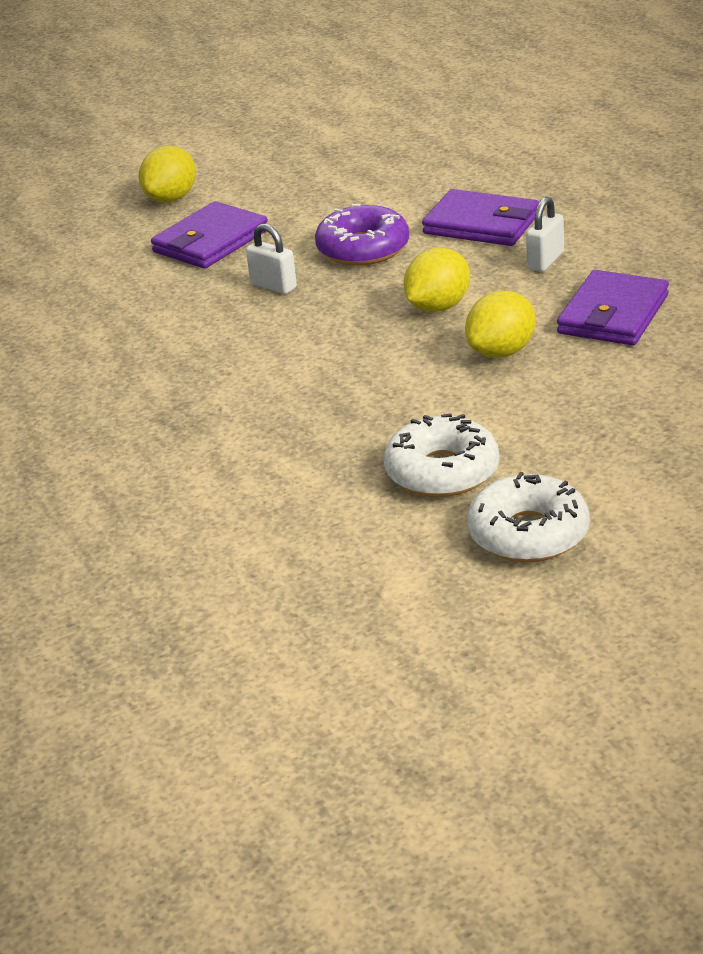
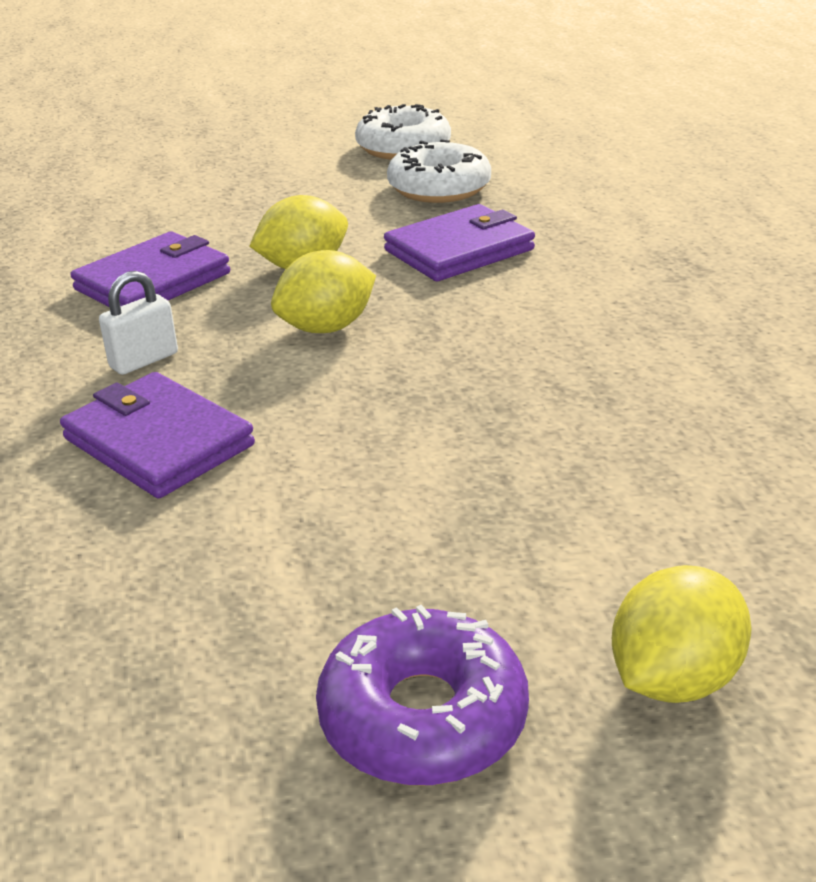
camera: 165 degrees left, 0 degrees up
(210, 241) = (603, 521): purple wallet -> purple wallet (459, 250)
(273, 286) = (522, 404): white padlock -> none
(363, 249) = (360, 439): purple donut -> purple donut (423, 716)

